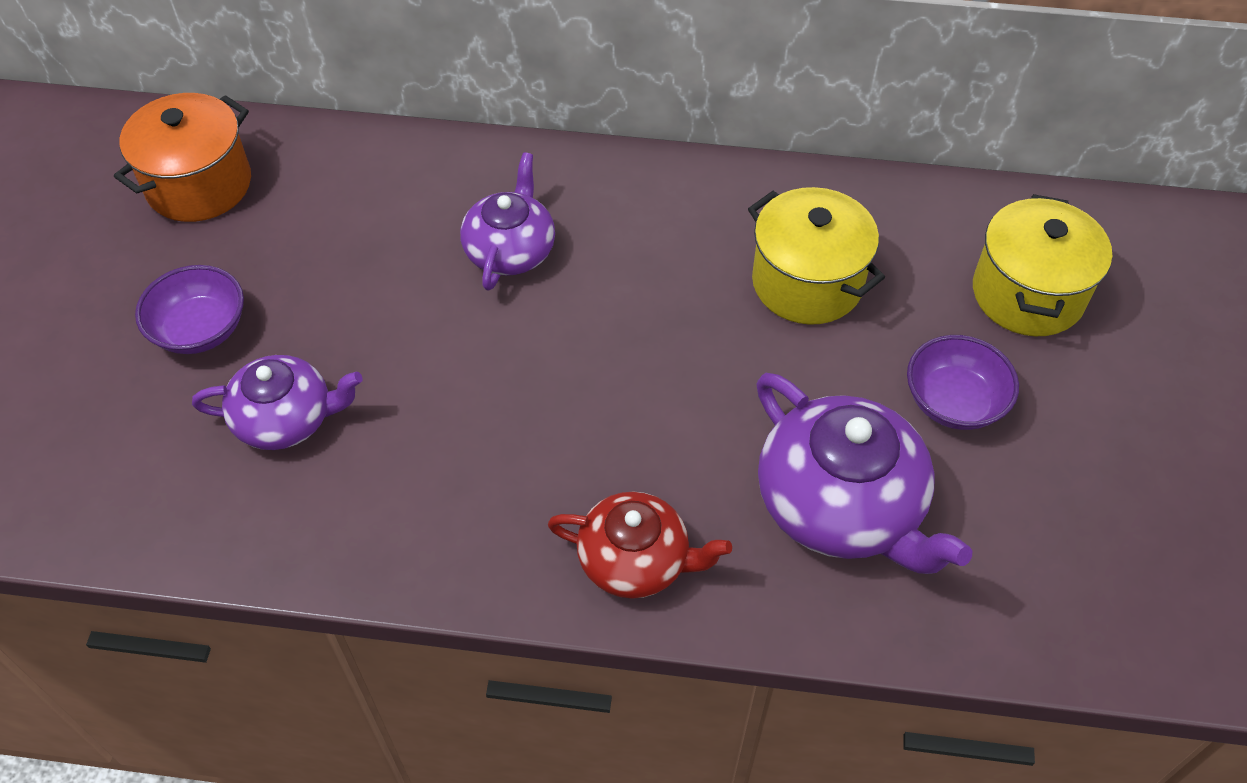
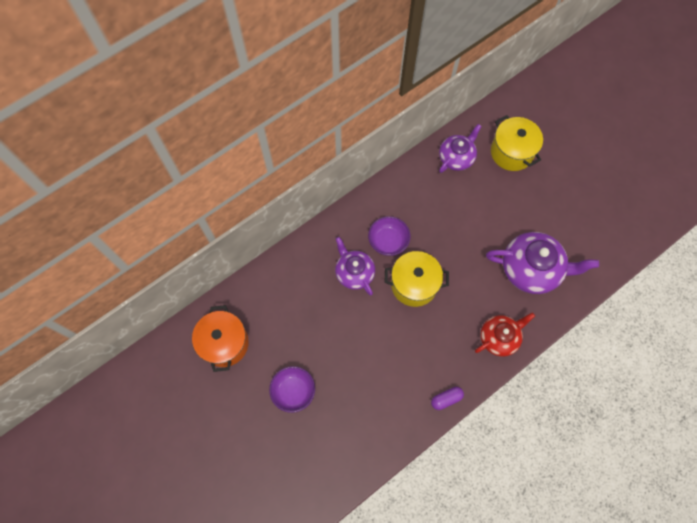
camera: 45 degrees left, 15 degrees up
(286, 419) = (357, 392): purple teapot -> purple teapot (456, 157)
(413, 567) = (446, 399): none -> purple capsule
(807, 282) = (450, 203): yellow pot -> yellow pot (414, 284)
(954, 402) = (527, 208): purple bowl -> purple bowl (388, 241)

